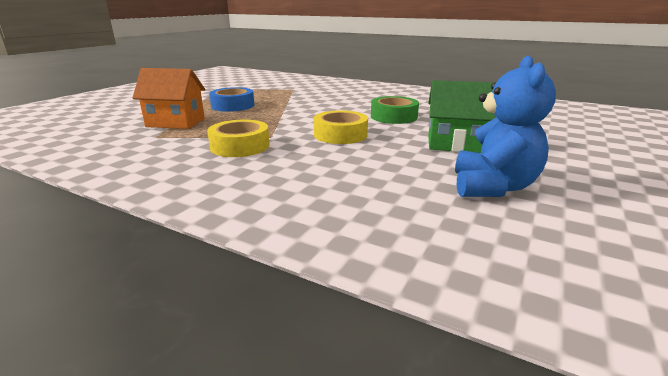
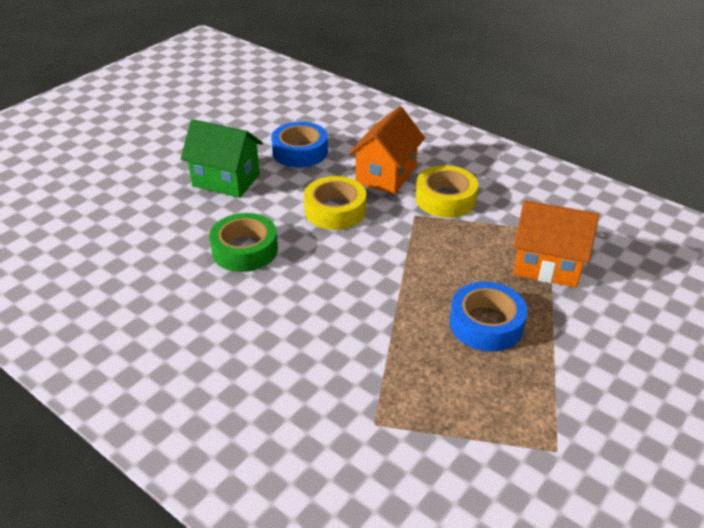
camera: 170 degrees left, 15 degrees up
(299, 157) = (386, 175): none -> orange house
(406, 169) = (300, 152): none -> blue tape
(493, 187) = (252, 129): blue teddy bear -> none

